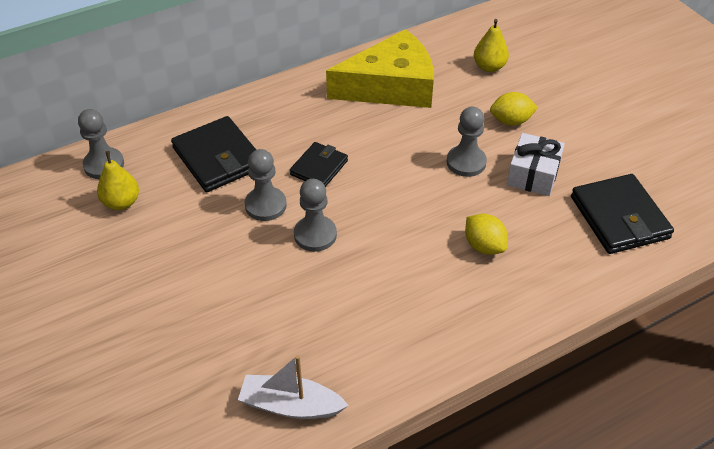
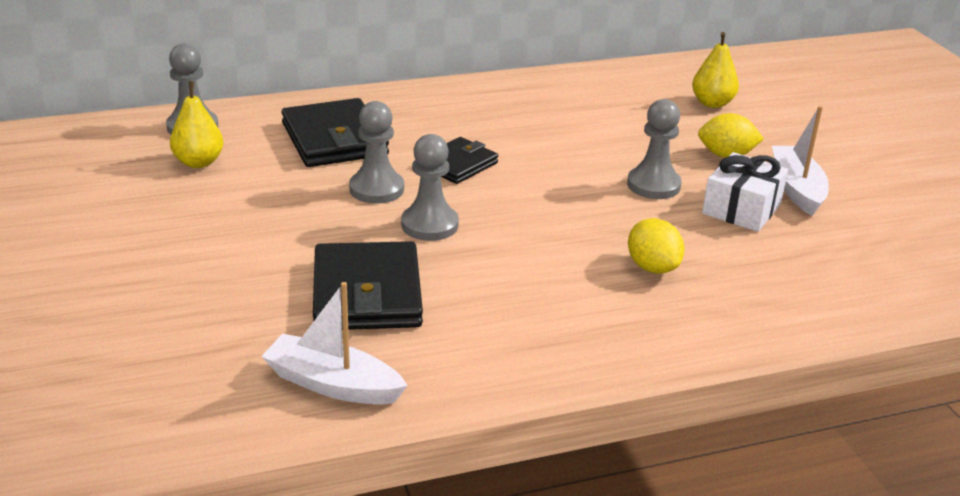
camera: 10 degrees right, 15 degrees down
(390, 86) = (577, 104): yellow cheese -> none
(567, 147) = (796, 189): none -> white boat
(619, 217) = (851, 266): black wallet -> black wallet (367, 293)

